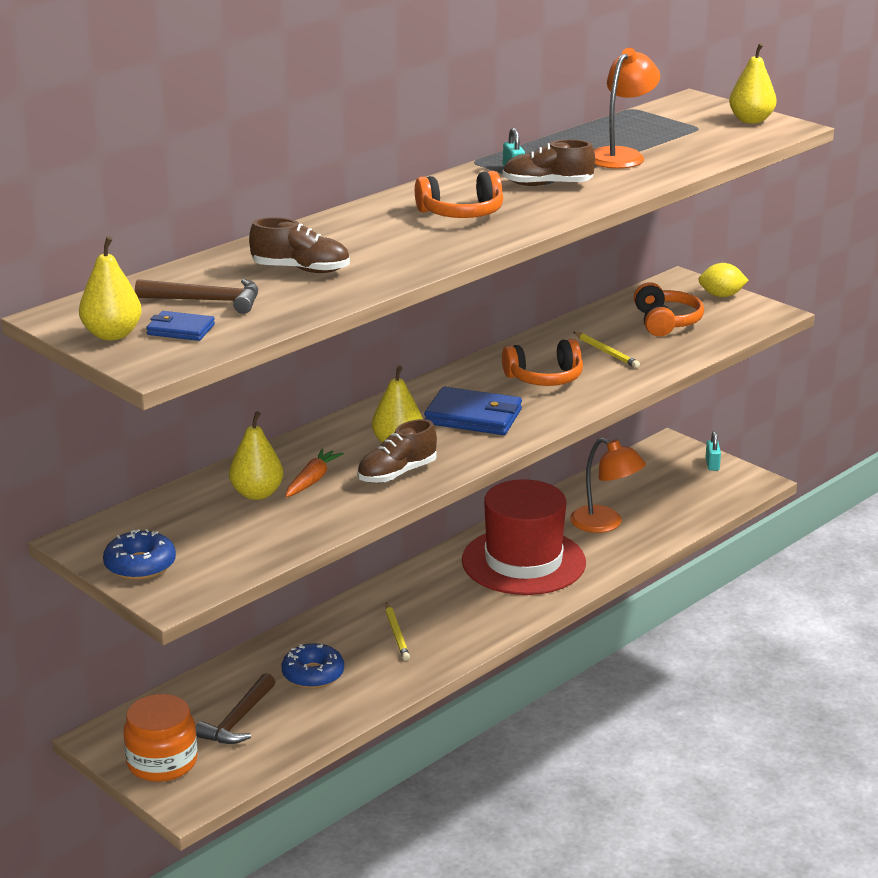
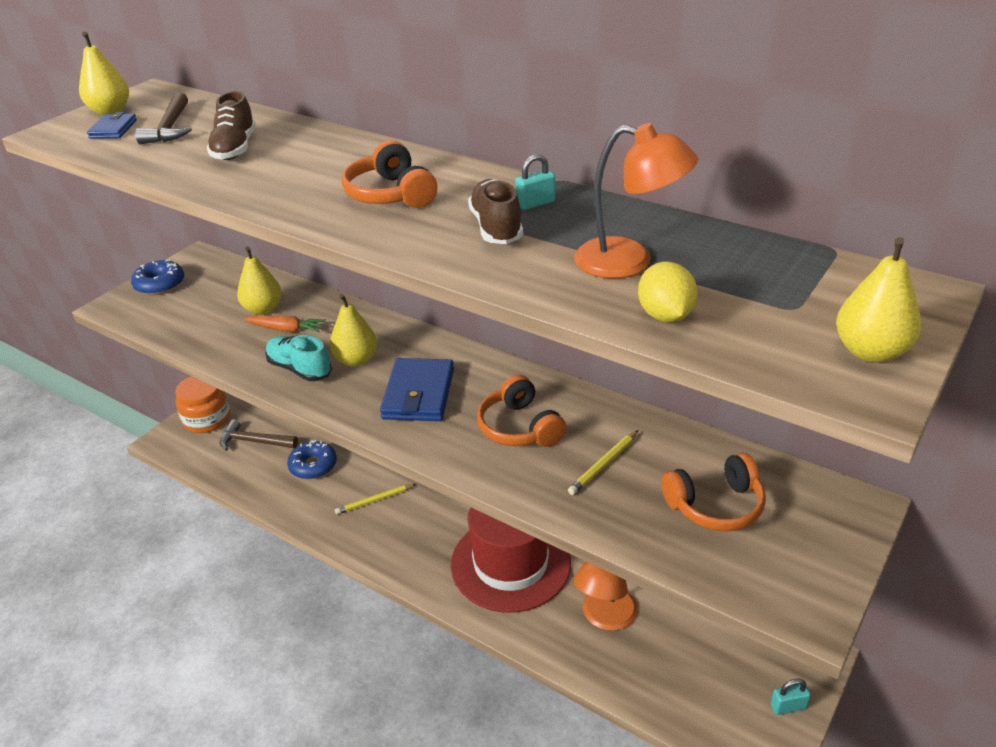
camera: 80 degrees right, 10 degrees up
(397, 474) = (300, 369): brown shoe -> turquoise shoe
(721, 296) = (835, 552): yellow lemon -> yellow lemon (665, 316)

